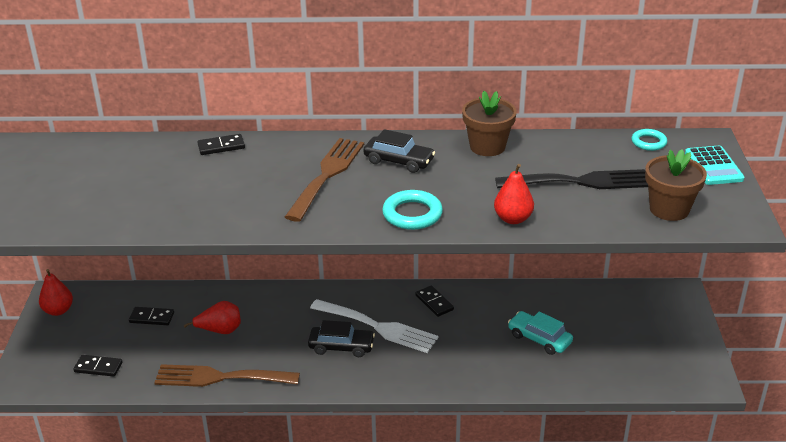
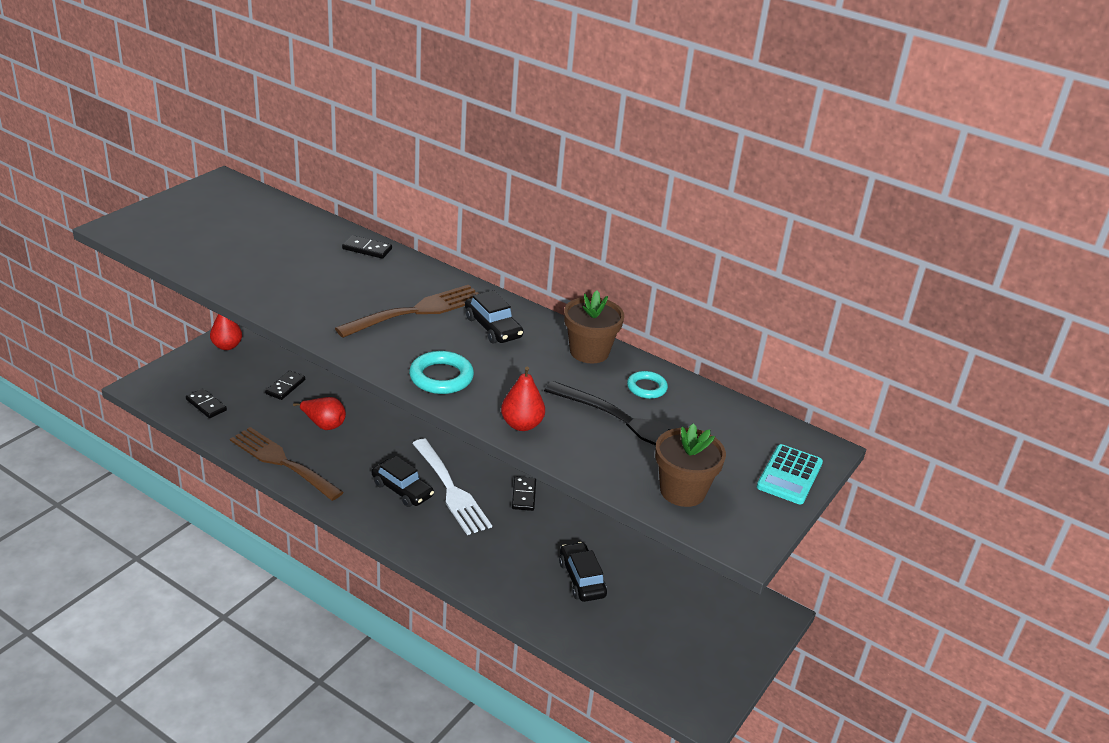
camera: 30 degrees right, 0 degrees up
(151, 318) = (285, 387): black domino -> black domino turned 75 degrees clockwise
(539, 339) = (581, 579): turquoise car -> black car
(648, 142) = (754, 421): turquoise ring -> turquoise ring (646, 388)

